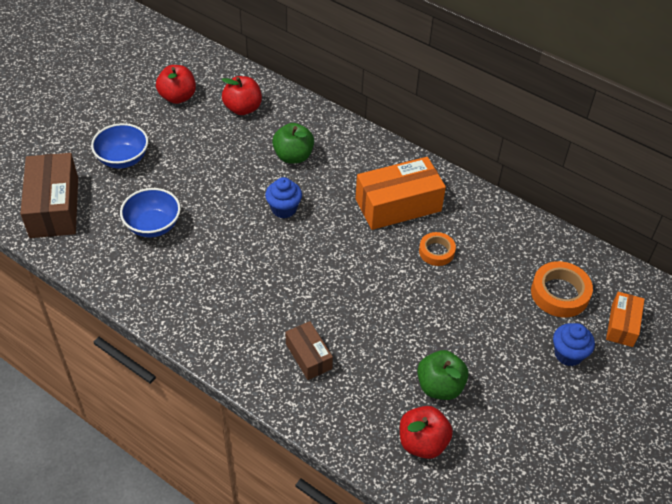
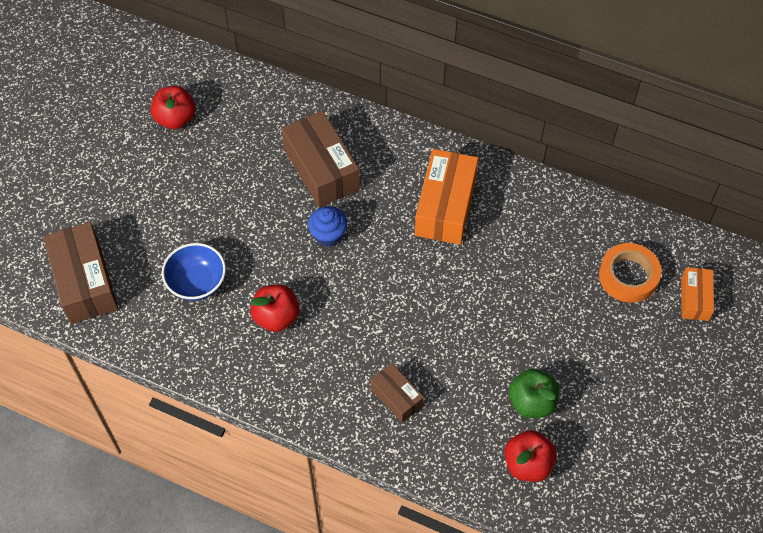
camera: 10 degrees left, 10 degrees up
(123, 159) = (140, 208): blue bowl -> none
(243, 108) = (251, 119): red apple -> red apple (276, 317)
(293, 156) = (321, 169): green apple -> brown box
(398, 205) = (445, 206): orange box -> orange box turned 45 degrees counterclockwise
(436, 251) = (496, 253): orange tape -> none
(568, 354) = (648, 341): blue cupcake -> none

